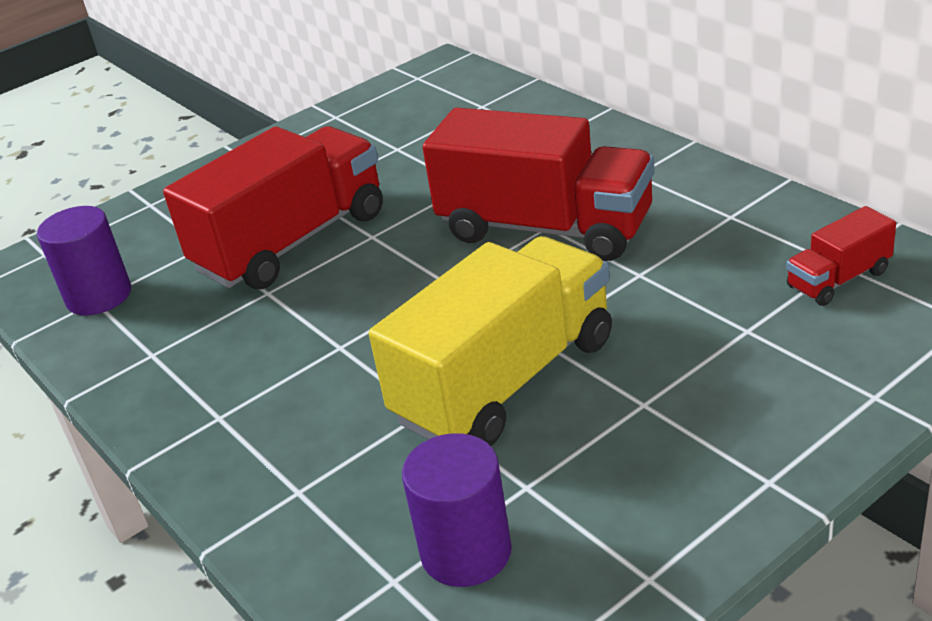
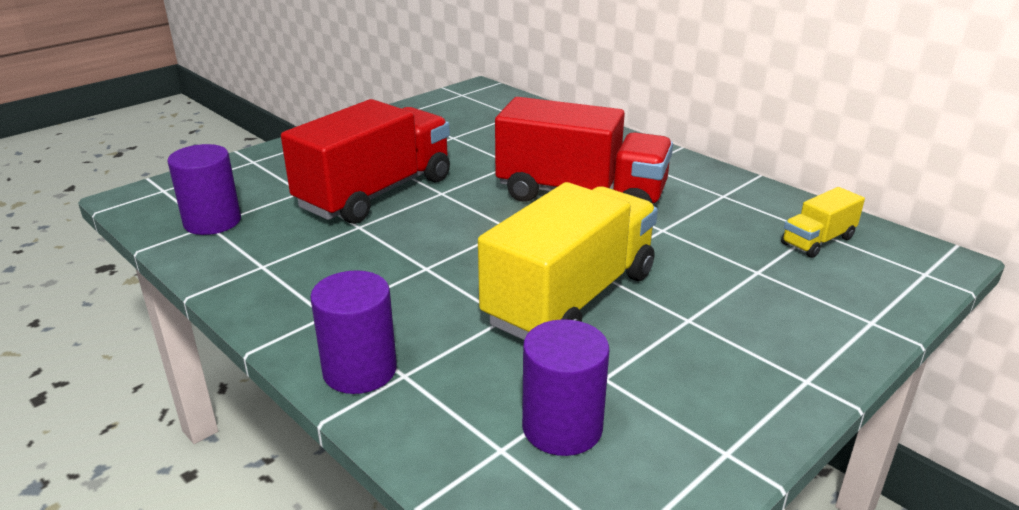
camera: 10 degrees left, 5 degrees down
(250, 487) = (360, 370): none -> purple cylinder
(838, 279) = (817, 241): red truck -> yellow truck

